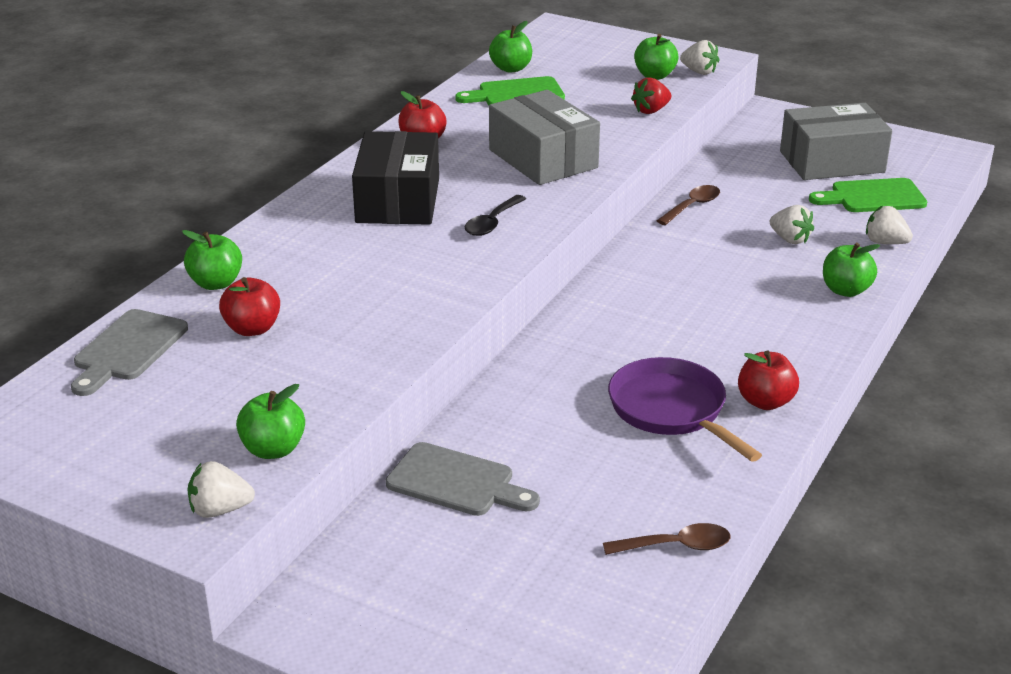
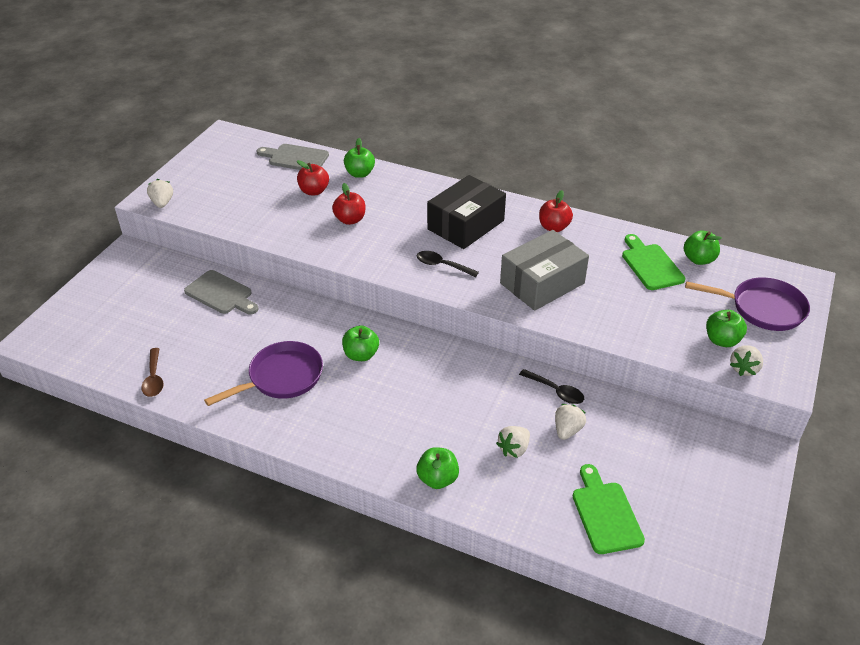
camera: 85 degrees right, 10 degrees up
(273, 449) = (206, 211): green apple -> green apple (361, 355)
(398, 200) = (466, 225): black box -> black box turned 45 degrees counterclockwise
(456, 482) = (221, 294): grey cutting board -> grey cutting board turned 75 degrees counterclockwise
(603, 51) = (762, 308): none -> purple pan
(651, 111) = (647, 338): red strawberry -> none
(692, 206) = (556, 391): brown spoon -> black spoon
(765, 402) = (289, 423): red apple -> red apple (350, 220)
(832, 162) = (668, 488): grey box -> none
(885, 242) = (521, 513): white strawberry -> white strawberry (567, 430)

